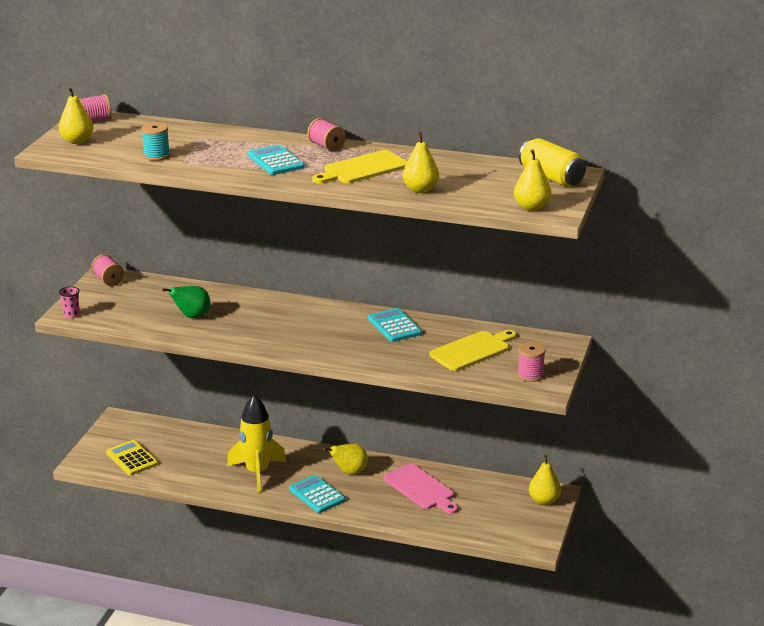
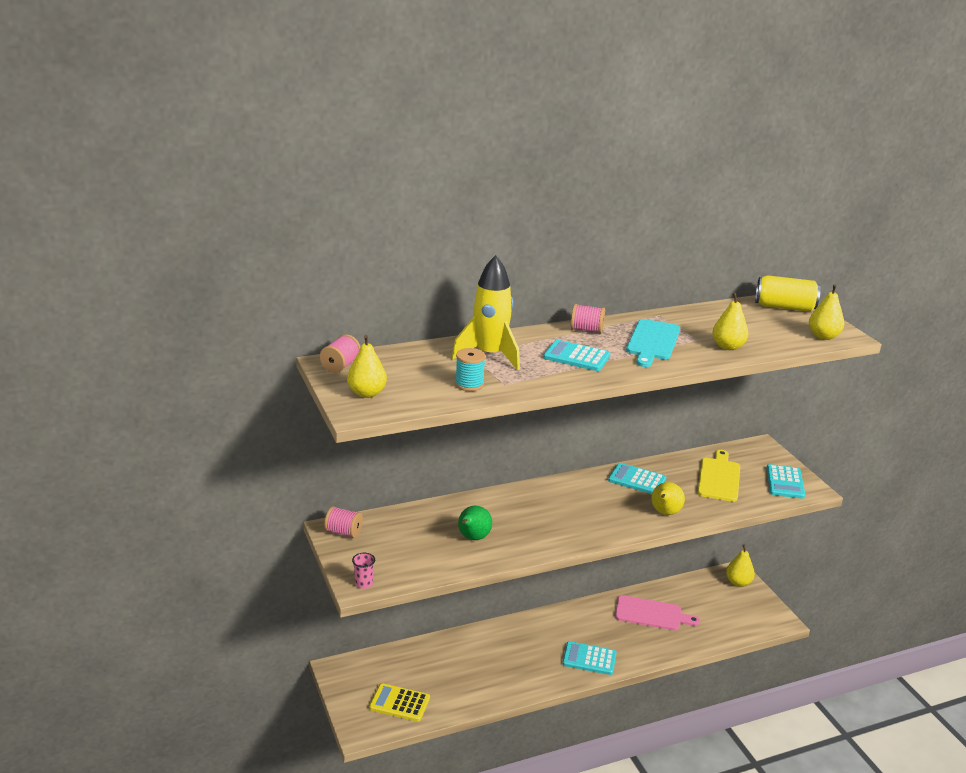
camera: 40 degrees left, 0 degrees up
(257, 473) = (520, 662): yellow rocket -> yellow rocket (490, 355)
(349, 472) = (585, 625): yellow pear -> yellow pear (665, 513)
(362, 169) = (652, 342): yellow cutting board -> turquoise cutting board
(530, 375) = (785, 482): pink spool -> turquoise calculator

